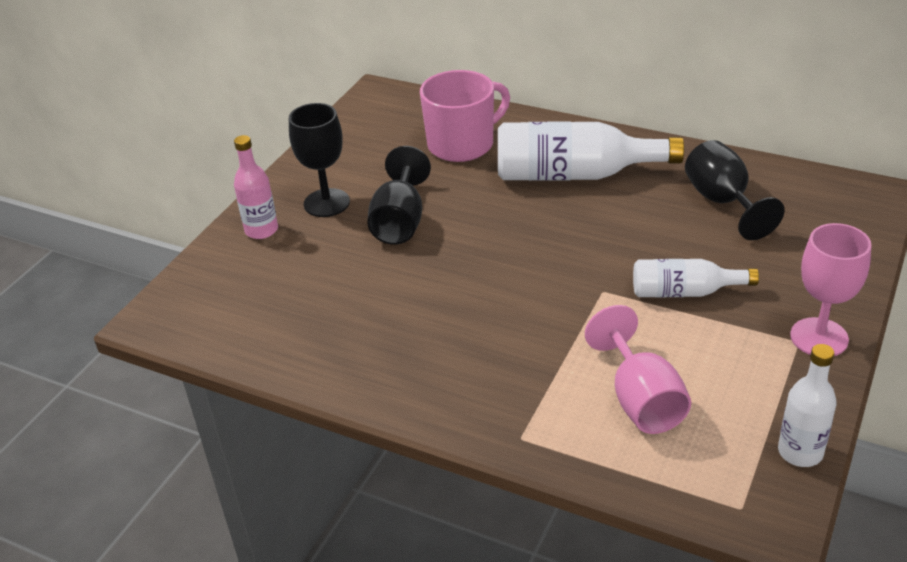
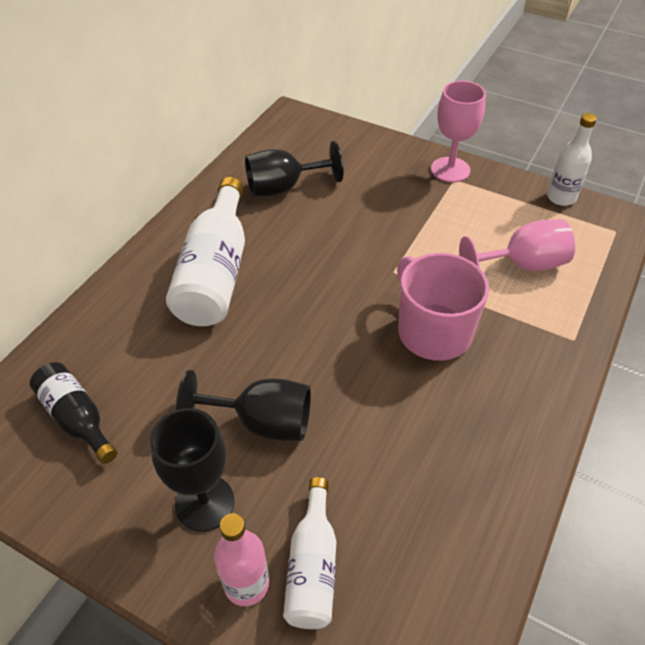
camera: 90 degrees left, 10 degrees up
(402, 134) = (77, 418): none -> black bottle
(462, 144) = (126, 358): pink mug -> pink mug (433, 331)
(685, 292) = (397, 225): white bottle -> white bottle (312, 566)

